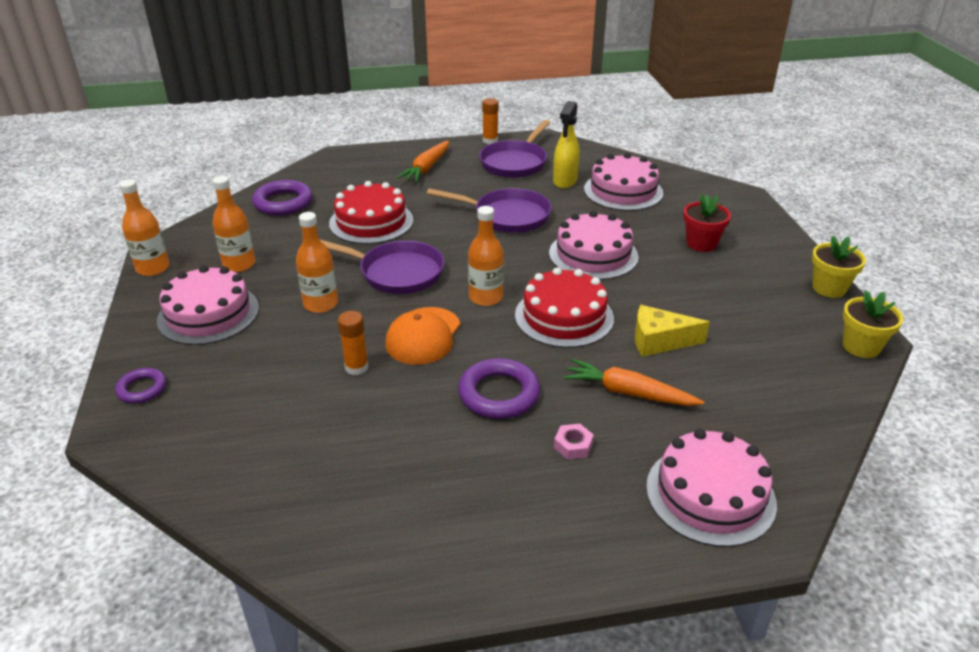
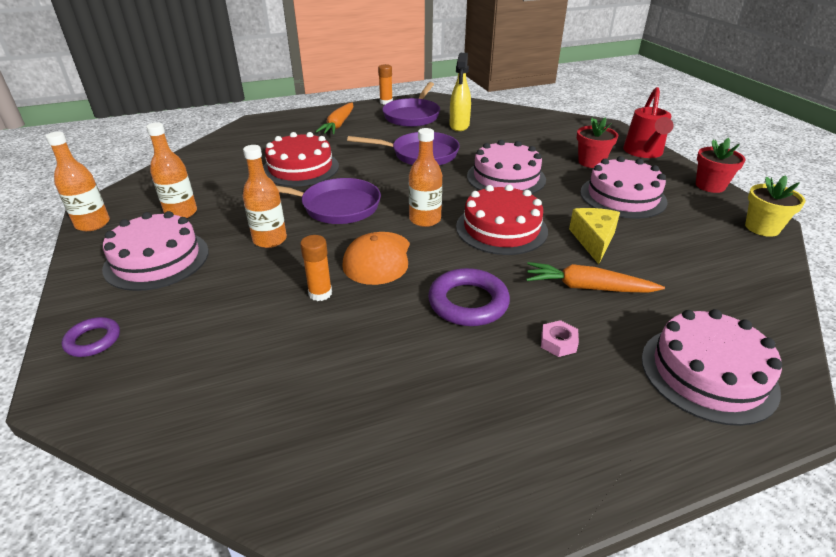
camera: 10 degrees left, 0 degrees up
(283, 203) = (214, 159): purple ring -> none
(623, 191) = (510, 129): pink cake -> pink cake (623, 196)
(659, 341) = (593, 240): yellow cheese -> yellow cheese turned 105 degrees clockwise
(771, 236) = (643, 152): none -> red watering can
(829, 288) = (710, 186): yellow flower pot -> red flower pot

